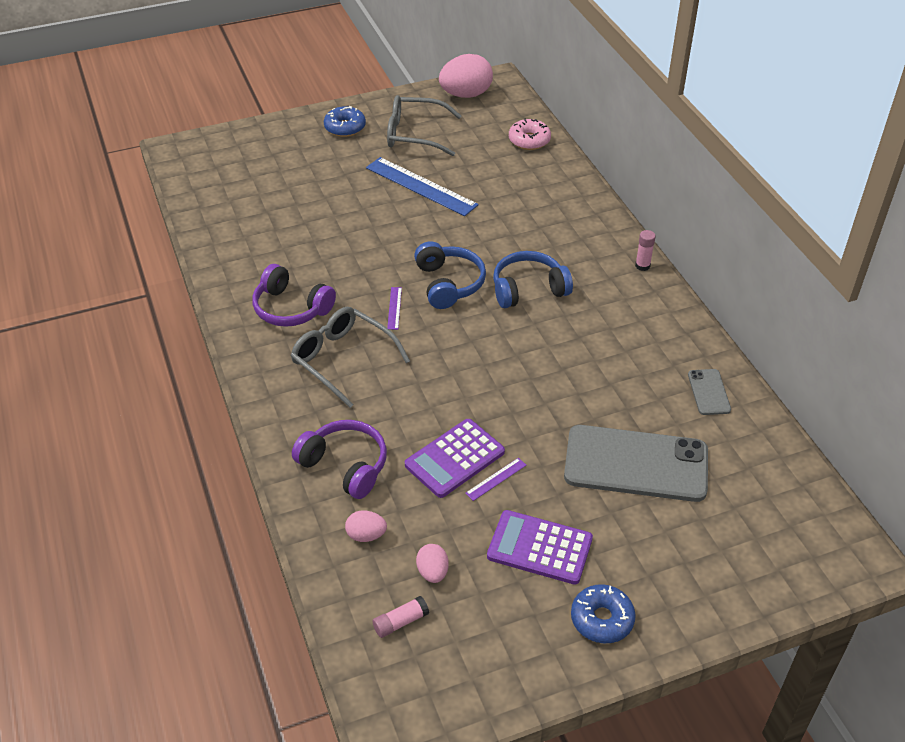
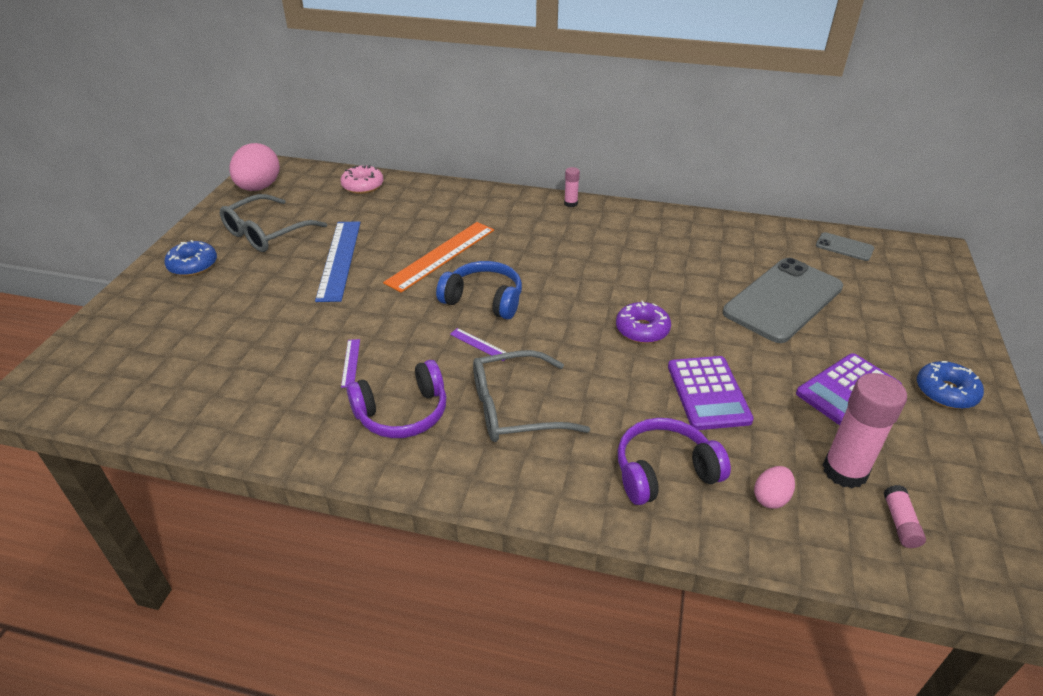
camera: 55 degrees left, 5 degrees down
(421, 186) = (339, 259): blue ruler -> blue ruler turned 75 degrees counterclockwise
(432, 572) = (844, 471): pink egg -> pink glue stick
(481, 233) = (441, 255): none -> orange ruler
(496, 479) = (750, 379): purple ruler -> purple ruler (350, 363)
(499, 388) = (642, 329): none -> purple donut
(528, 289) = (538, 263): blue headphones -> none
(708, 392) = (731, 236): grey phone -> grey phone (844, 247)

